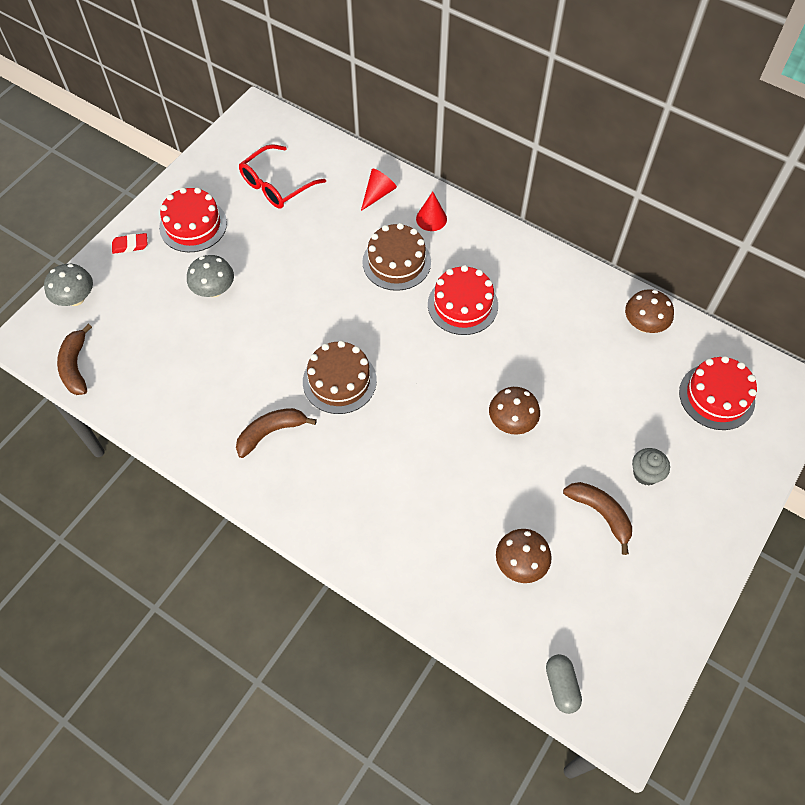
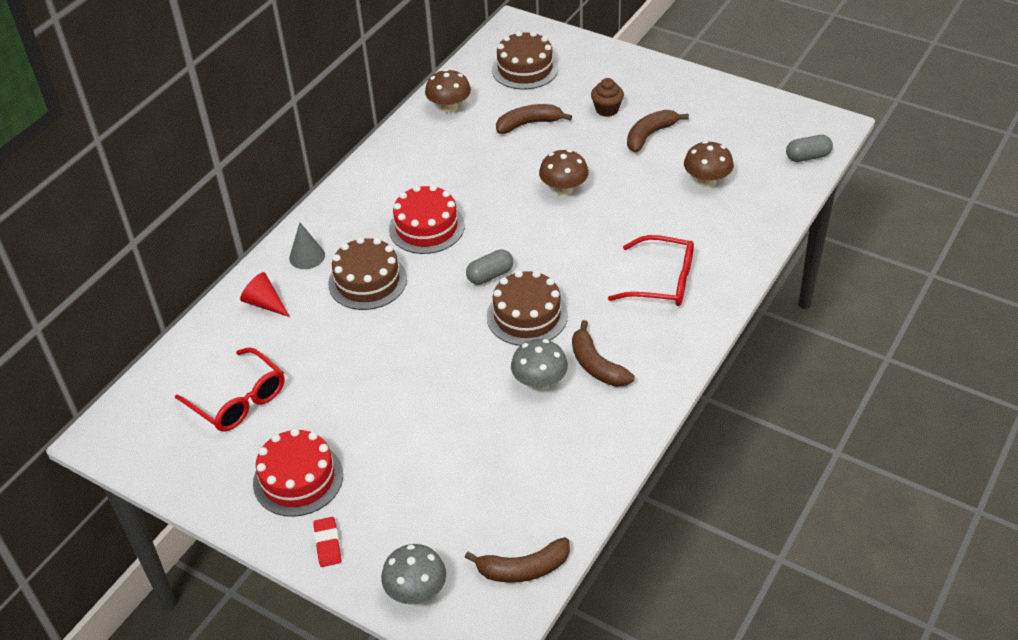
camera: 90 degrees left, 15 degrees down
(214, 290) = (404, 442): grey mushroom -> grey mushroom (539, 382)
(370, 500) = (662, 281): none -> red glasses
(394, 353) = (490, 275): none -> grey capsule
(431, 219) = (307, 256): red cone -> grey cone
(618, 395) = (529, 124): none -> brown banana
(646, 473) = (607, 109): grey cupcake -> brown cupcake
(716, 396) = (525, 69): red cake -> brown cake

